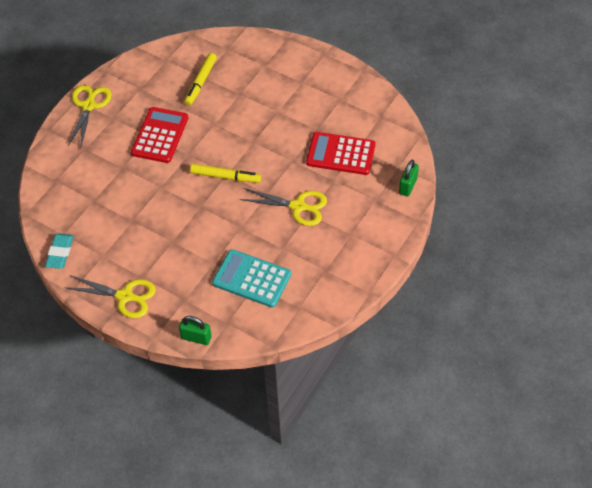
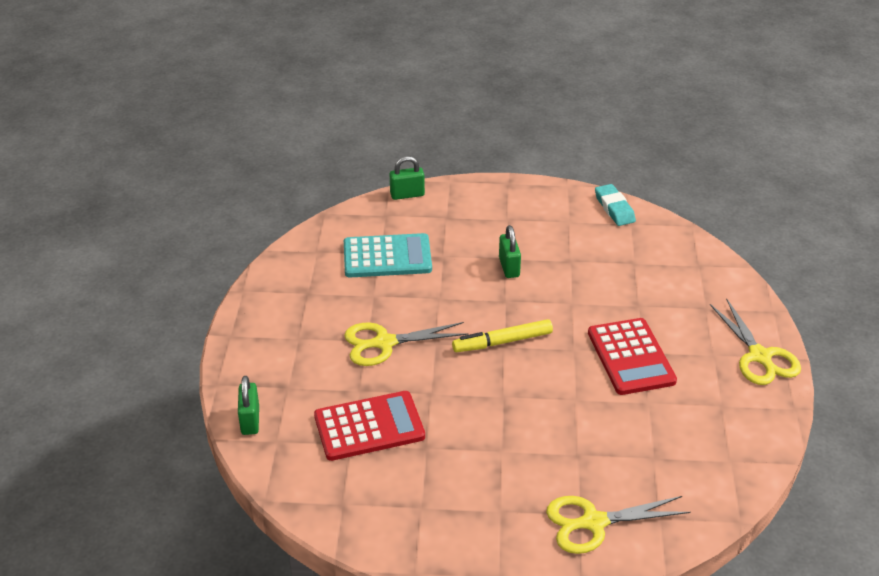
camera: 150 degrees right, 15 degrees down
(125, 296) = (509, 199): yellow scissors -> yellow scissors (594, 522)
(176, 232) = (509, 267): none -> green padlock
(200, 82) = (647, 448): yellow marker -> none

